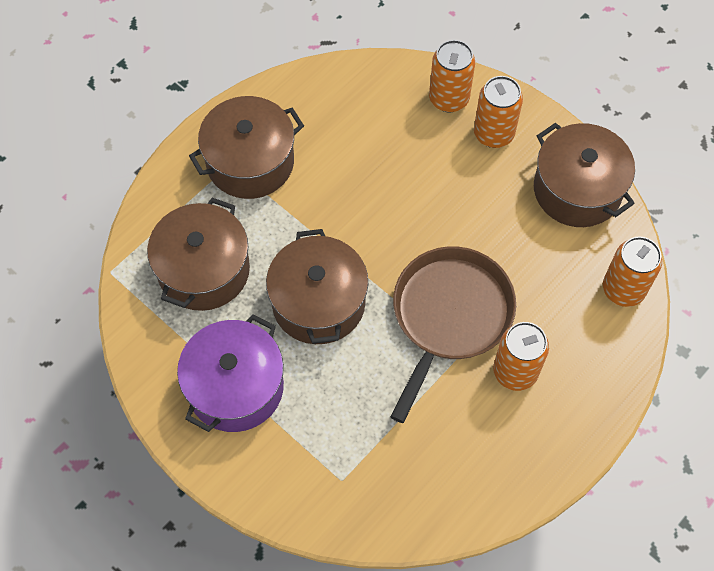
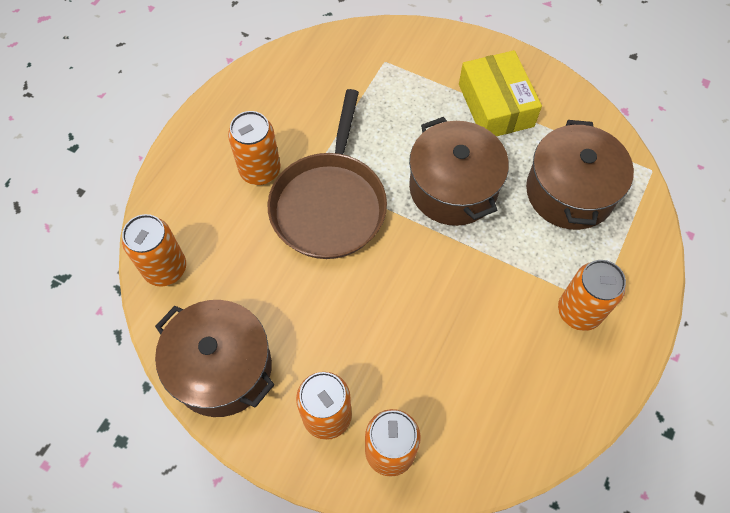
camera: 165 degrees right, 0 degrees up
(235, 387) = (496, 105): purple pot -> yellow box
(250, 162) = (579, 311): brown pot -> orange can

